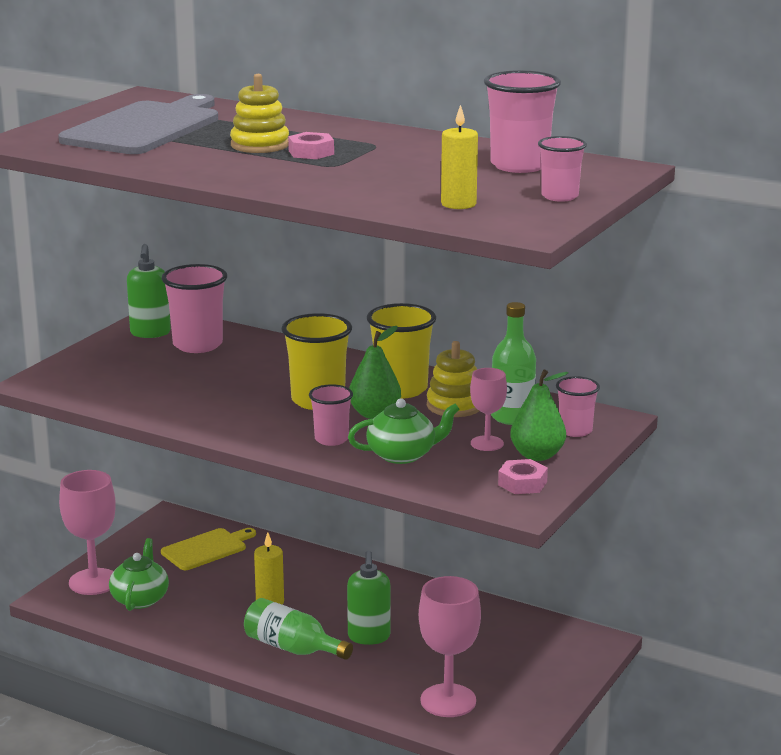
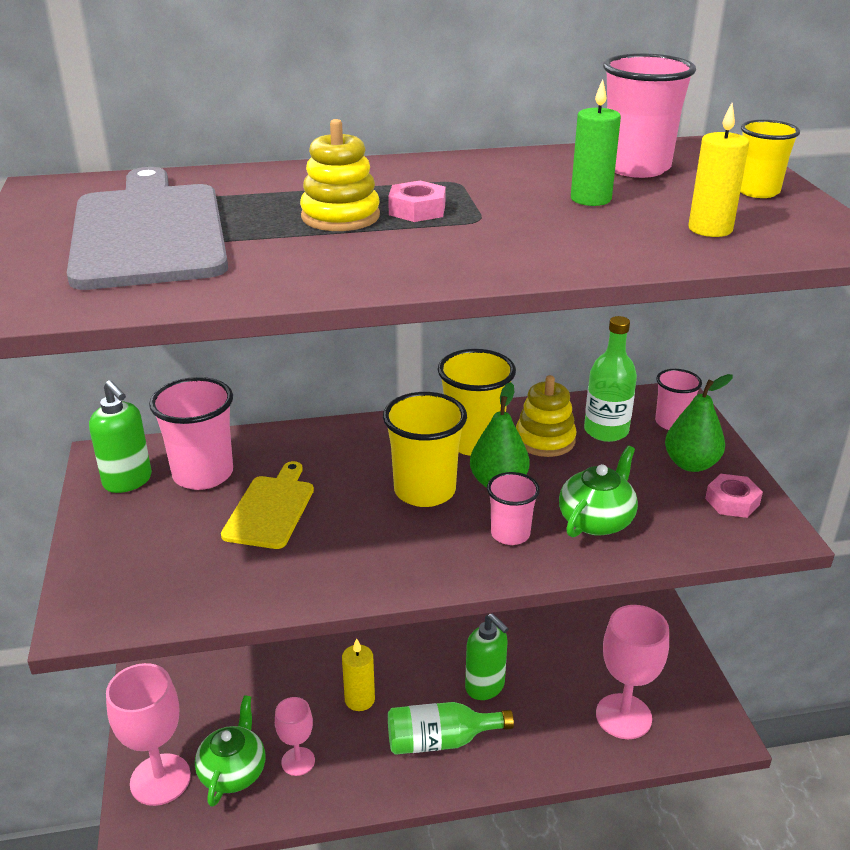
camera: 40 degrees left, 10 degrees up
(140, 599) = (233, 771): green teapot -> green teapot turned 45 degrees clockwise
(207, 549) = (230, 670): yellow cutting board -> yellow cutting board (270, 509)
(432, 173) = (590, 199): none -> green candle
(487, 443) = (636, 470): pink goblet -> pink goblet (298, 761)
(560, 196) = (758, 191): pink cup -> yellow cup

